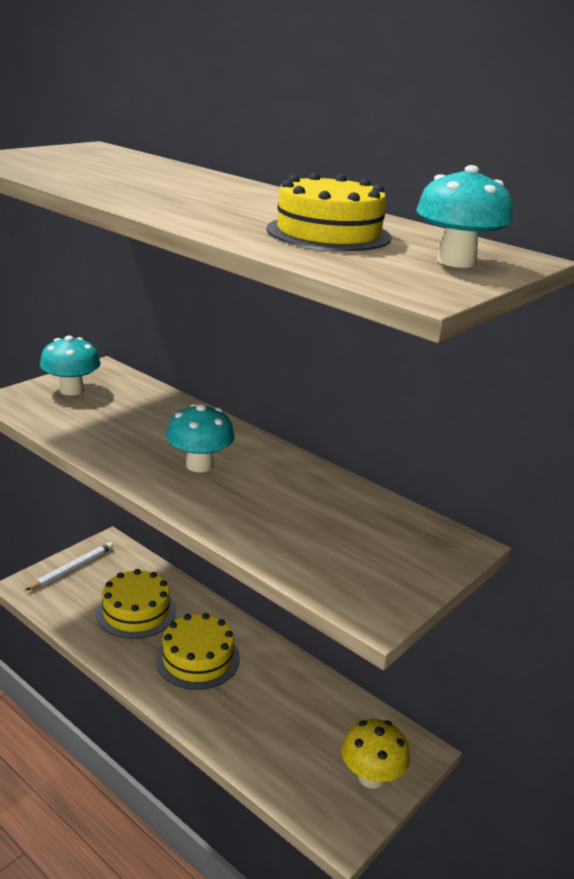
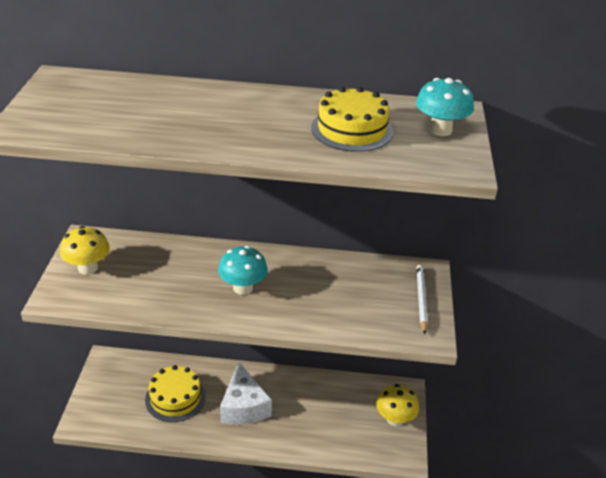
camera: 35 degrees left, 10 degrees up
(71, 390) = (88, 268): turquoise mushroom -> yellow mushroom
(72, 568) = (99, 391): white pencil -> white pencil (421, 299)
(197, 658) = (243, 407): yellow cake -> white cheese

